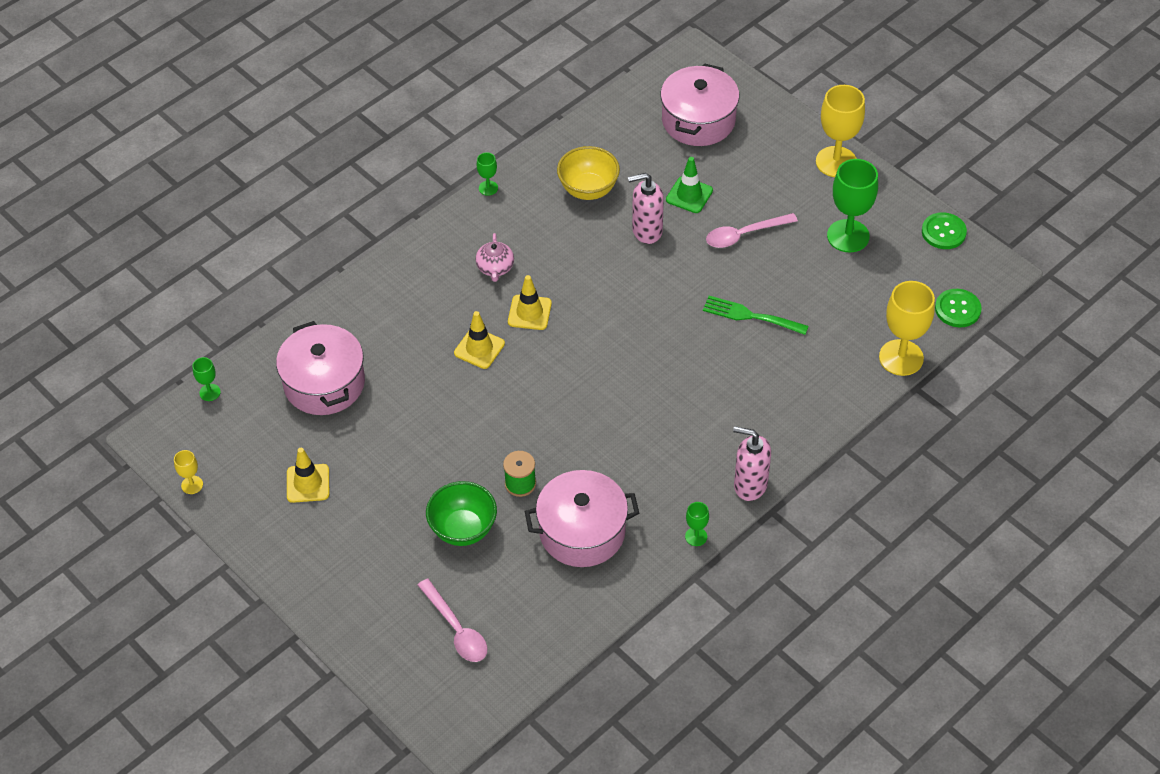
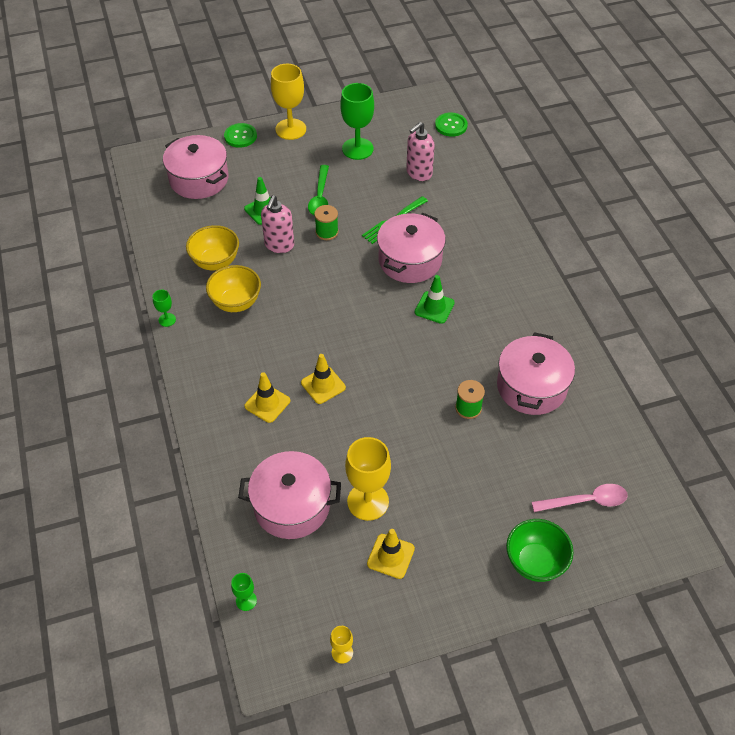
camera: 65 degrees left, 0 degrees up
(463, 529) = (493, 461): green bowl -> green bowl (535, 562)
(495, 268) = (250, 345): pink teapot -> none
(529, 312) = (309, 341): yellow traffic cone -> yellow traffic cone (267, 403)
(544, 231) = (236, 302): none -> yellow bowl
(643, 403) = (434, 307): none -> green traffic cone
(693, 263) = (327, 232): none -> green spool
(696, 536) = (567, 323): green goblet -> none
(700, 354) = (410, 260): none -> pink pot
(744, 234) = (320, 197): pink spoon -> green spoon
(750, 485) = (537, 278): pink soap dispenser -> pink soap dispenser (419, 173)
(901, 357) = (473, 165): yellow goblet -> yellow goblet (368, 501)
(943, 232) = (385, 106): green button -> green button (240, 136)

